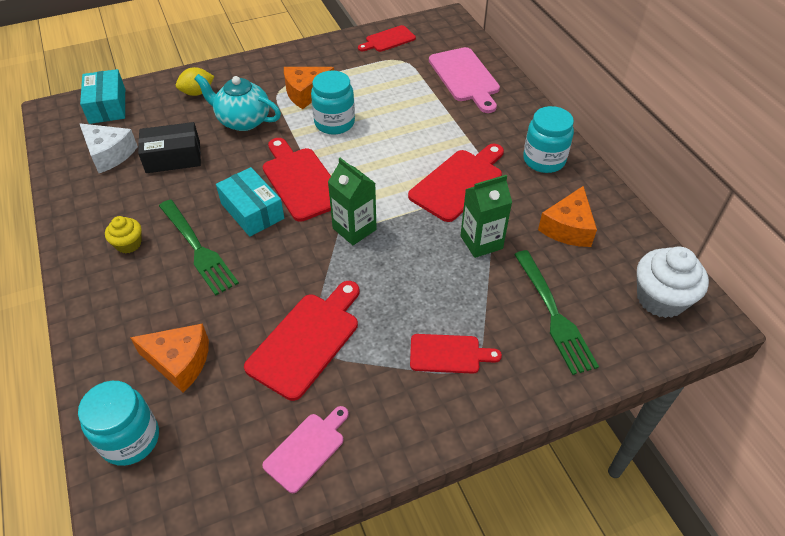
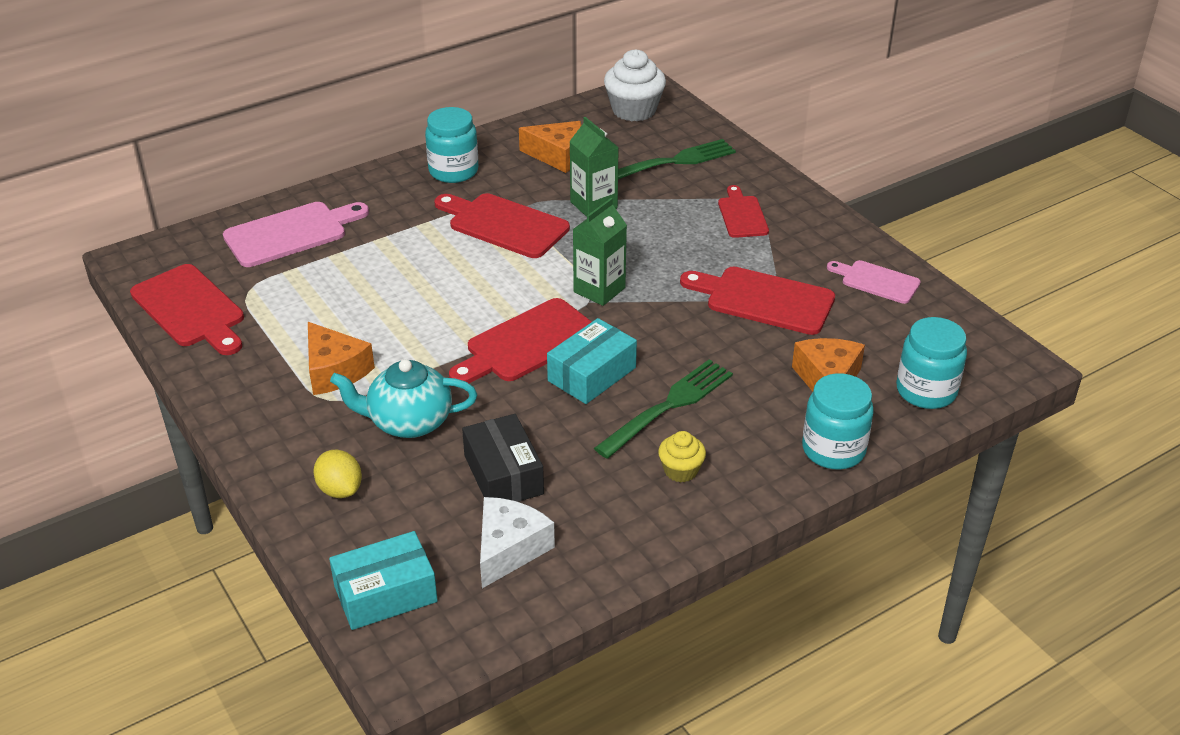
camera: 100 degrees left, 10 degrees down
(243, 121) = (408, 422): turquoise teapot -> turquoise teapot turned 75 degrees clockwise
(334, 123) = (403, 333): turquoise jar -> turquoise jar (833, 450)
(388, 40) = (190, 309): red cutting board -> red cutting board, size x1.63

